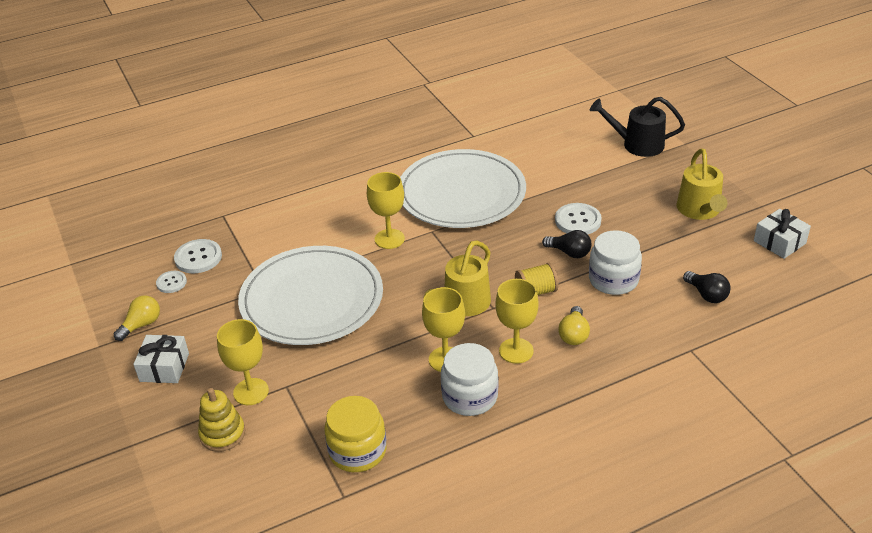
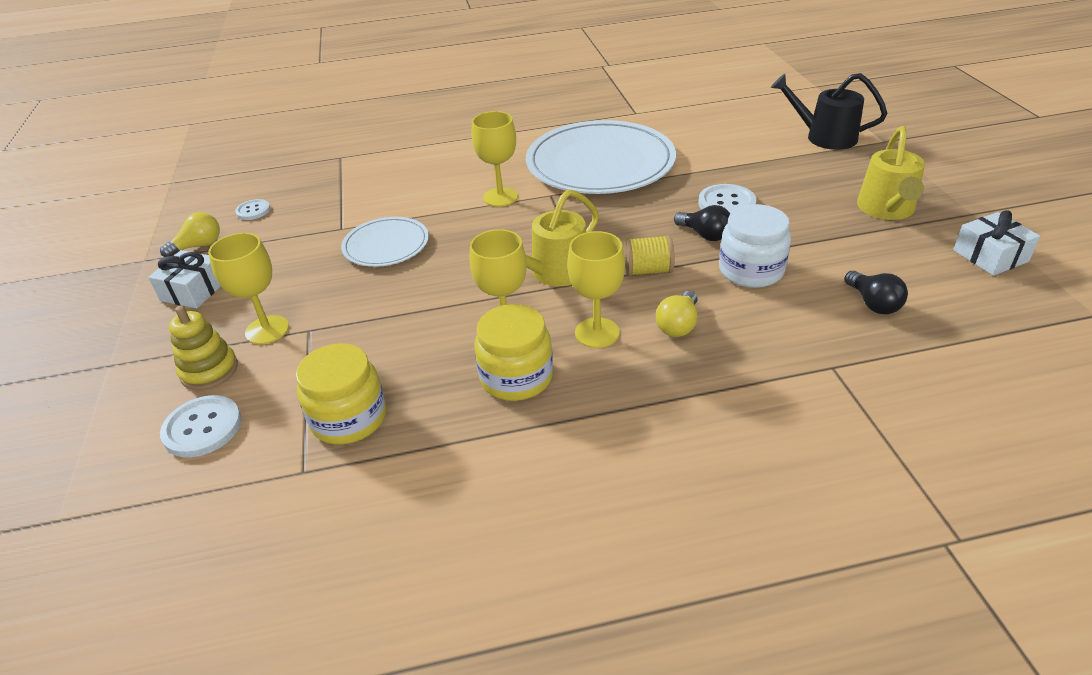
camera: 15 degrees right, 0 degrees up
(198, 258) = (293, 191): white button -> white button (202, 428)
(312, 299) = (386, 245): white plate -> white plate, size x0.51
(470, 396) = (516, 377): white jar -> yellow jar

